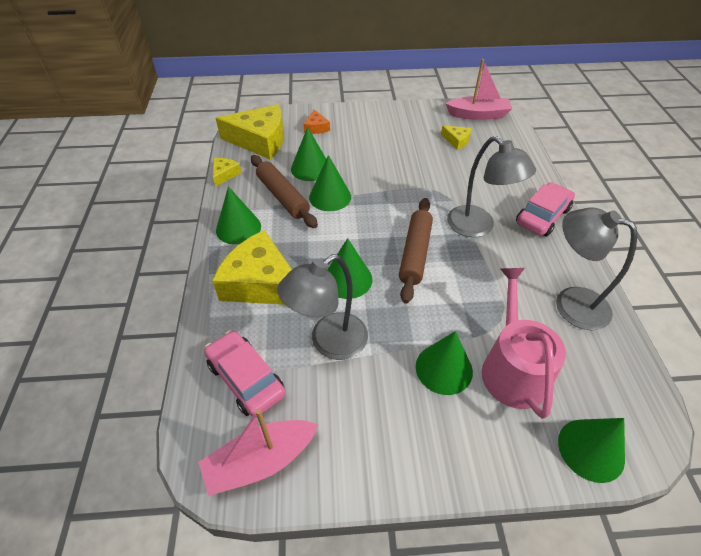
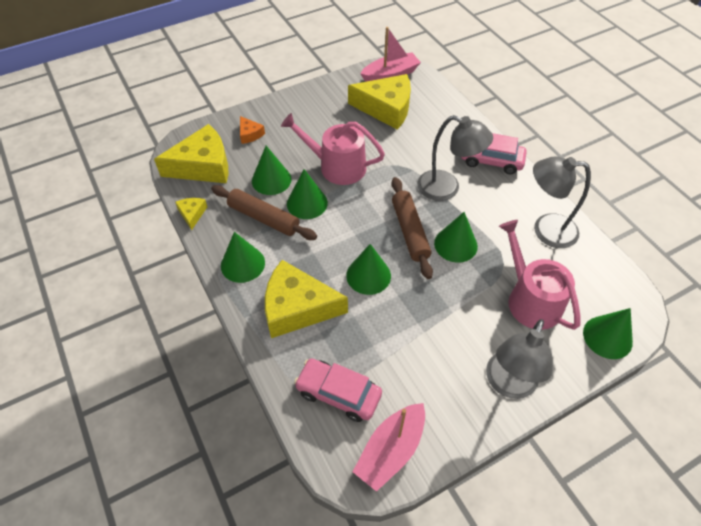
camera: 25 degrees left, 5 degrees up
(329, 343) = (386, 336): grey lamp -> grey lamp (508, 384)
(378, 175) = (336, 166): none -> pink watering can
(444, 368) = (483, 320): green cone -> green cone (455, 244)
(457, 141) = (386, 108): yellow cheese -> yellow cheese, size x2.21
(542, 216) = (491, 160): pink car -> pink car turned 90 degrees counterclockwise

